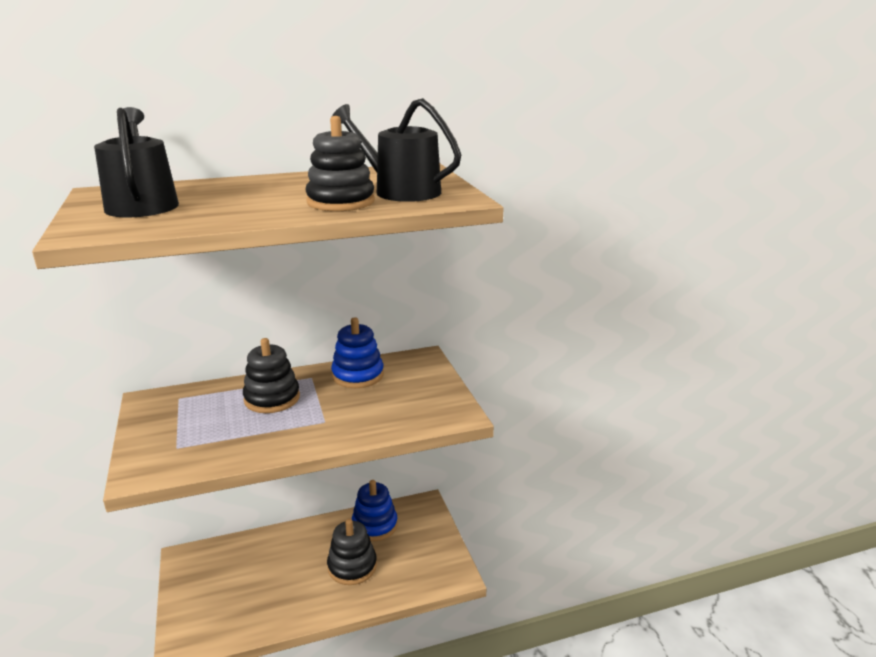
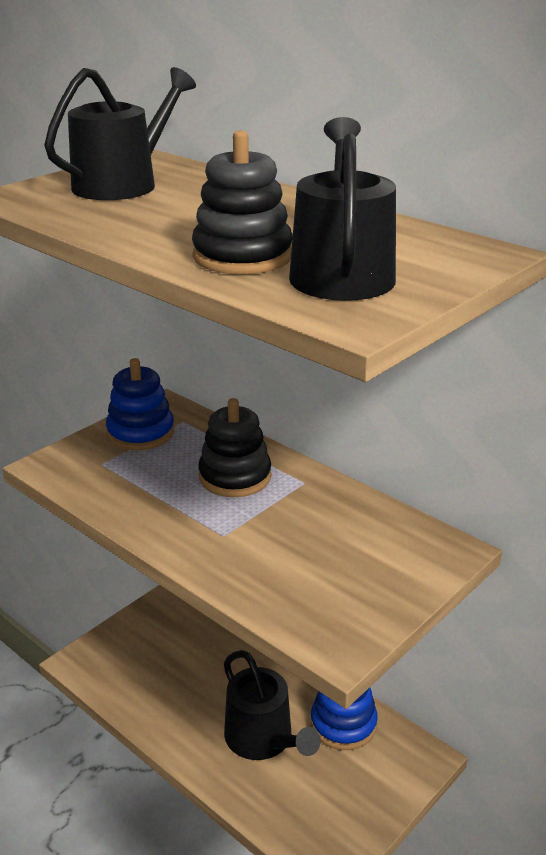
camera: 60 degrees right, 5 degrees up
(352, 566) = (263, 739): black stacking toy -> black watering can
(358, 375) = (345, 514): blue stacking toy -> blue stacking toy (140, 433)

